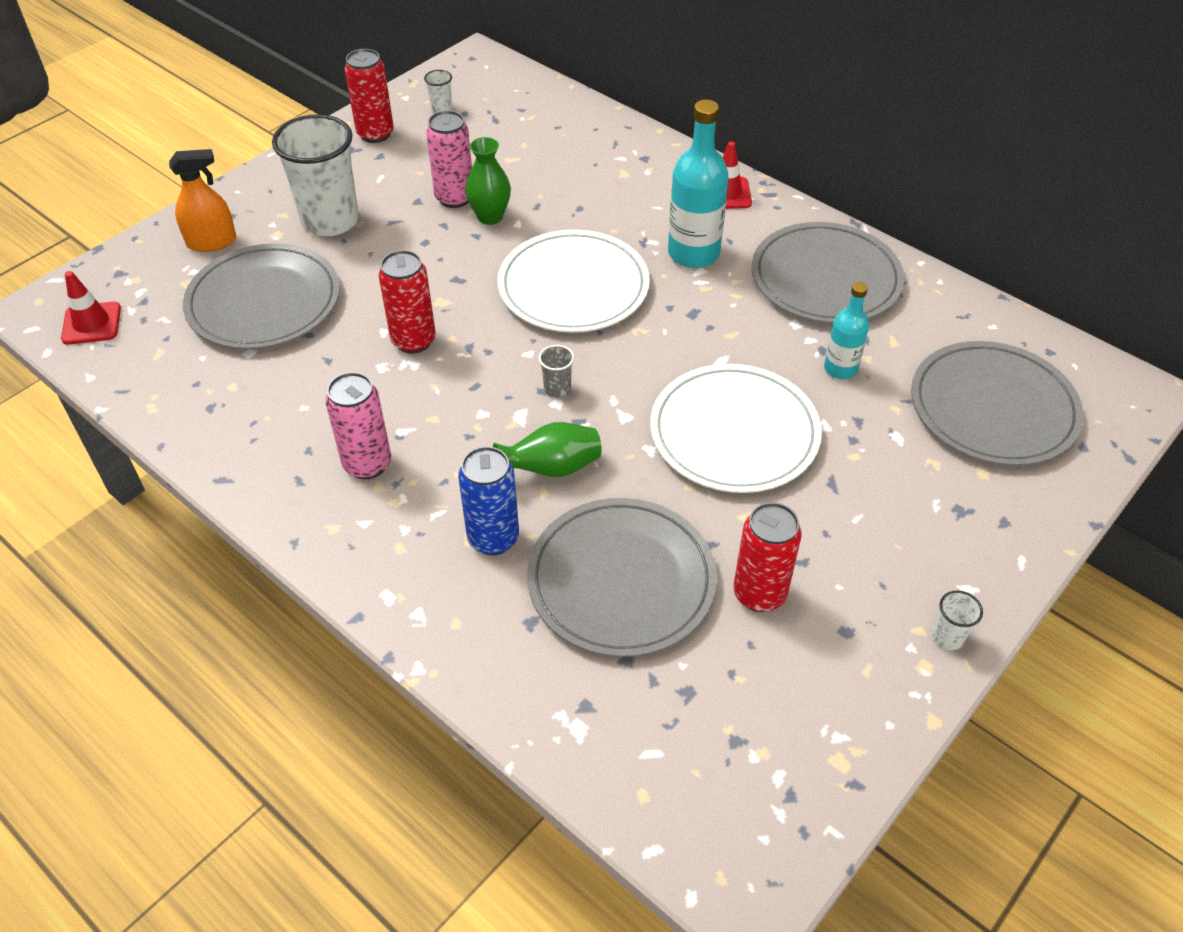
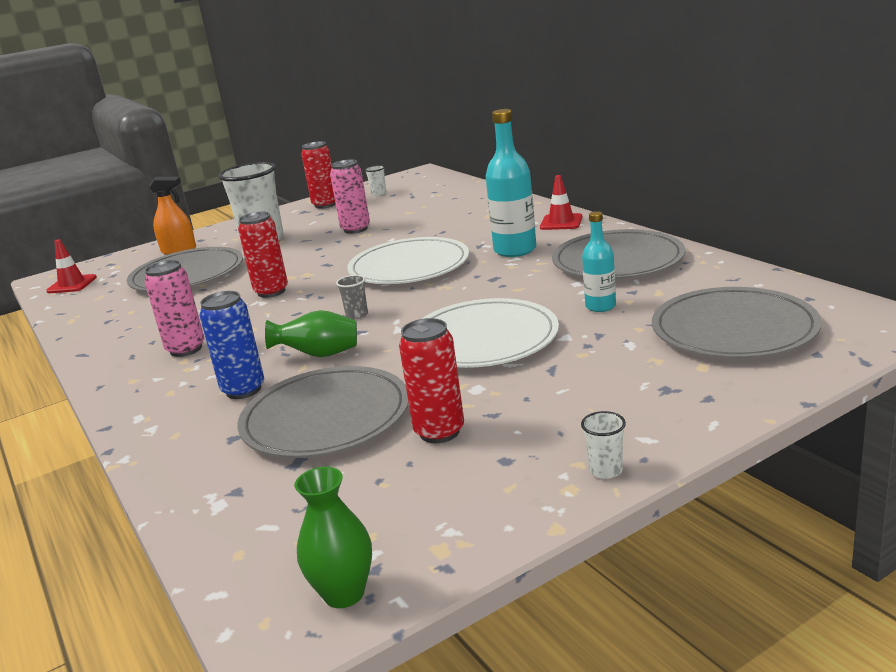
camera: 20 degrees right, 25 degrees down
(490, 216) = (374, 236): green vase -> green vase (344, 593)

